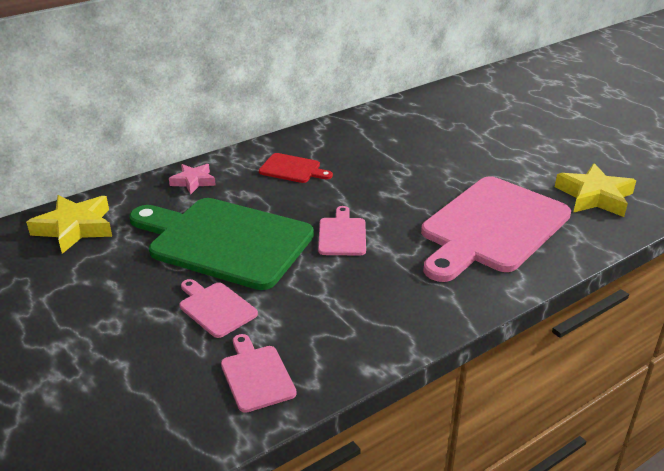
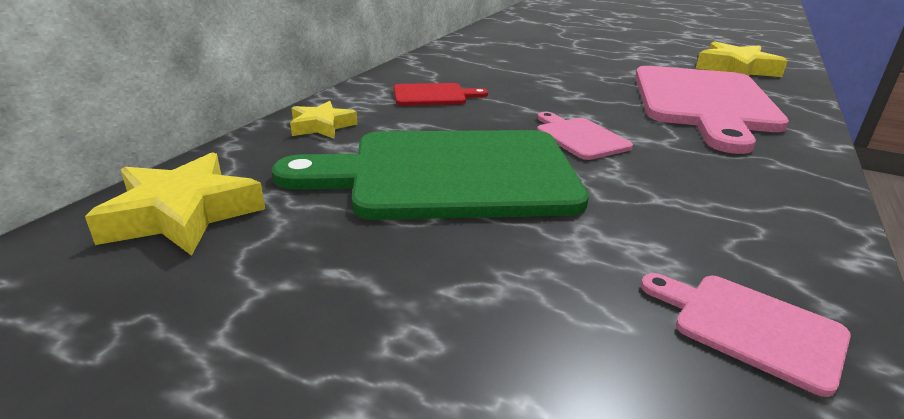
camera: 30 degrees left, 5 degrees down
(193, 181) = (321, 126): pink star -> yellow star
(215, 308) = (552, 254): pink cutting board -> none

